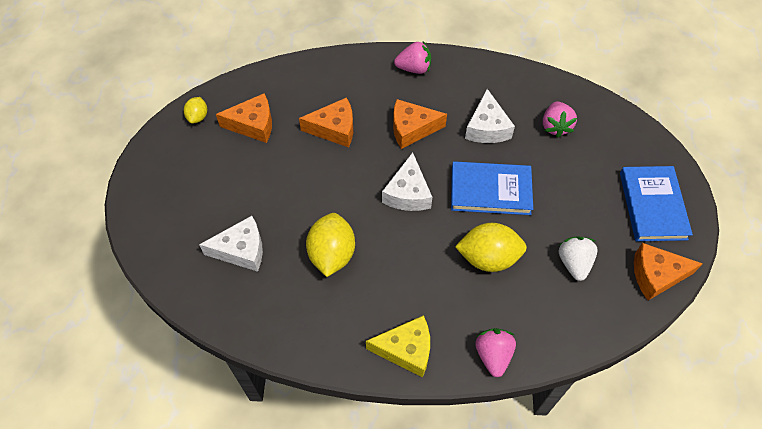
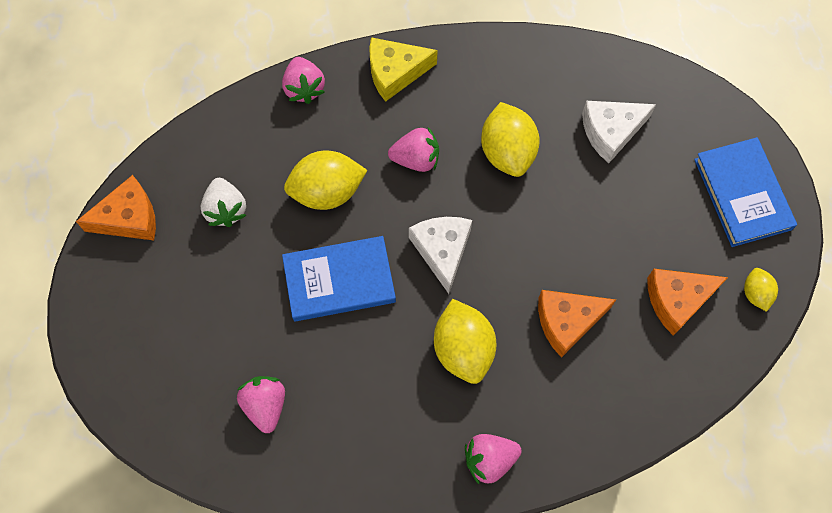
camera: 165 degrees right, 10 degrees up
(408, 266) = (416, 159): none -> pink strawberry
(412, 129) = (463, 349): orange cheese -> yellow lemon
(487, 127) = (361, 378): white cheese -> none
(652, 205) = (130, 311): blue book -> blue book (742, 194)

